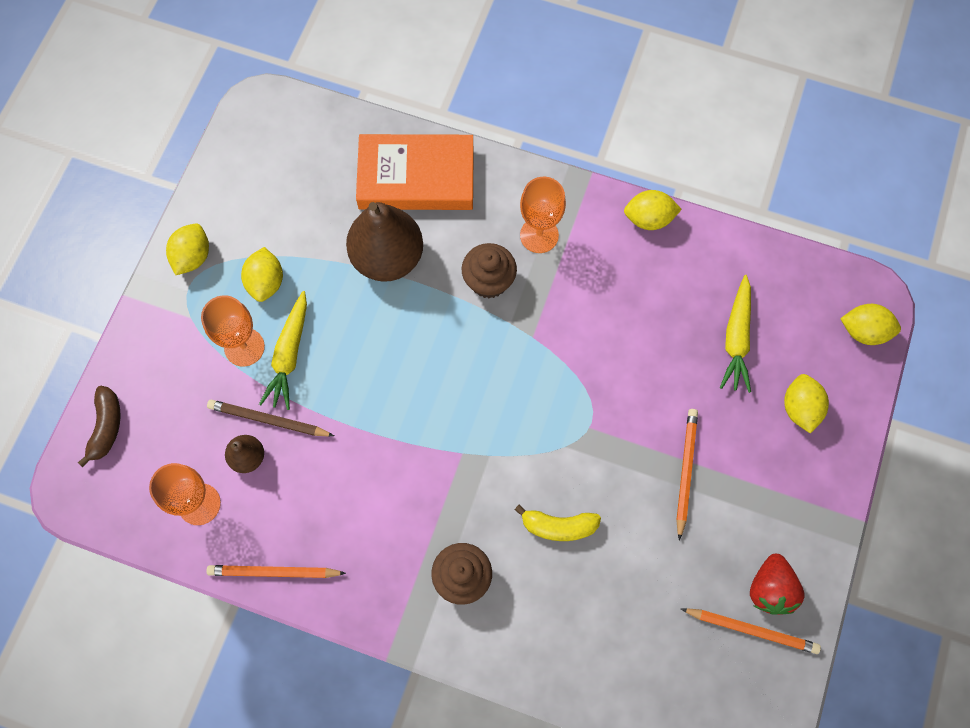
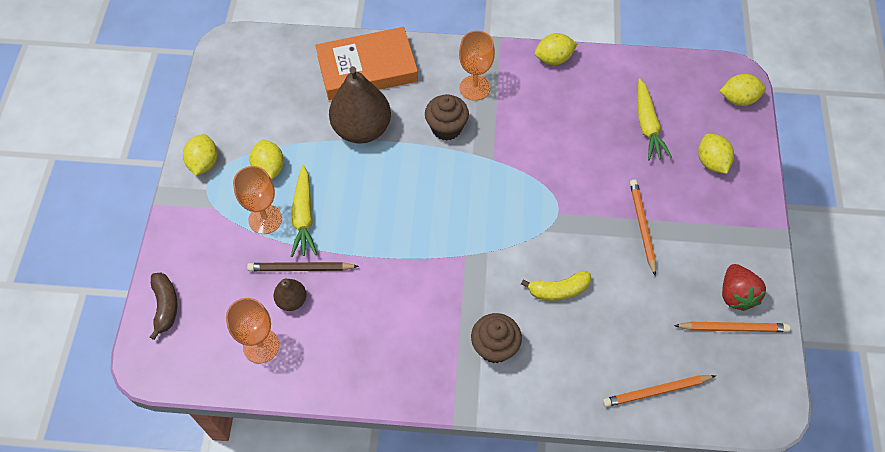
camera: 15 degrees left, 10 degrees down
(274, 572) = (339, 383): orange pencil -> orange pencil (656, 391)

